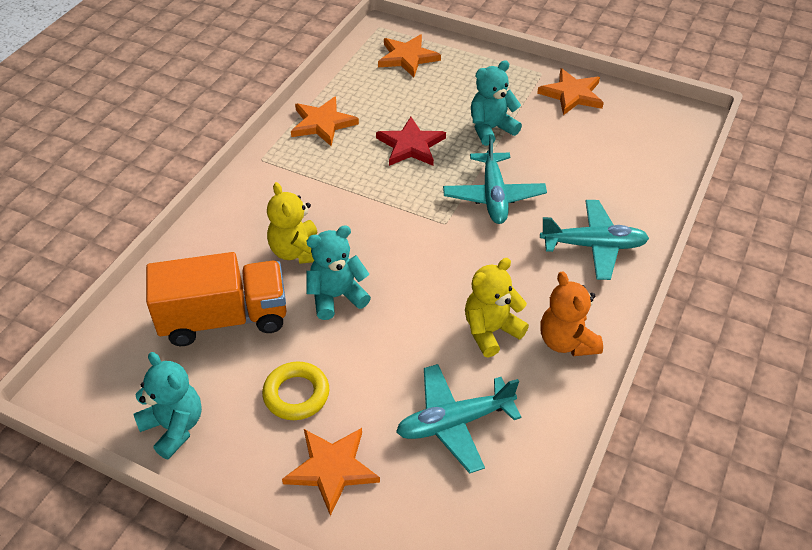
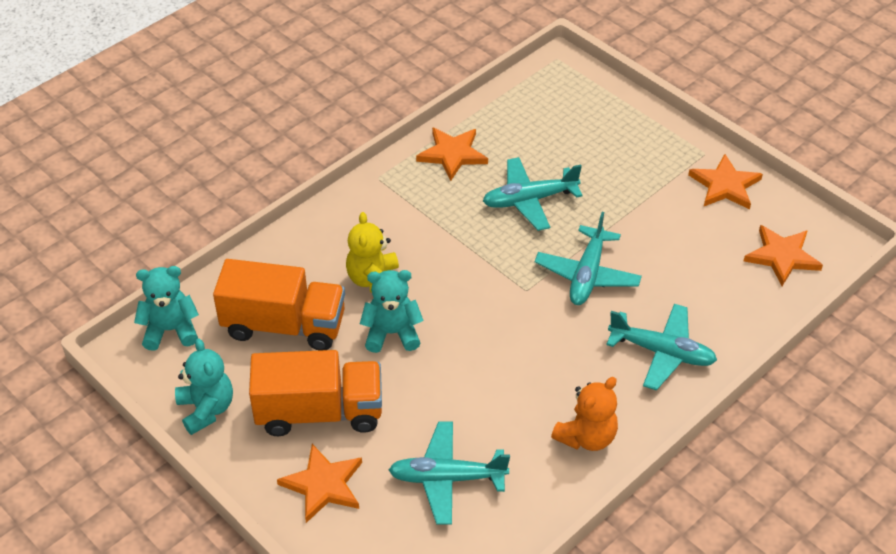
camera: 20 degrees right, 0 degrees up
(296, 394) = (319, 412): yellow ring -> orange truck
(407, 57) = (570, 101): orange star -> orange star (782, 256)
(410, 145) = (529, 200): red star -> turquoise plane
(491, 129) = (619, 203): turquoise teddy bear -> turquoise teddy bear (170, 330)
(491, 331) = (519, 406): yellow teddy bear -> none
(566, 341) = (586, 437): orange teddy bear -> orange teddy bear turned 135 degrees counterclockwise

